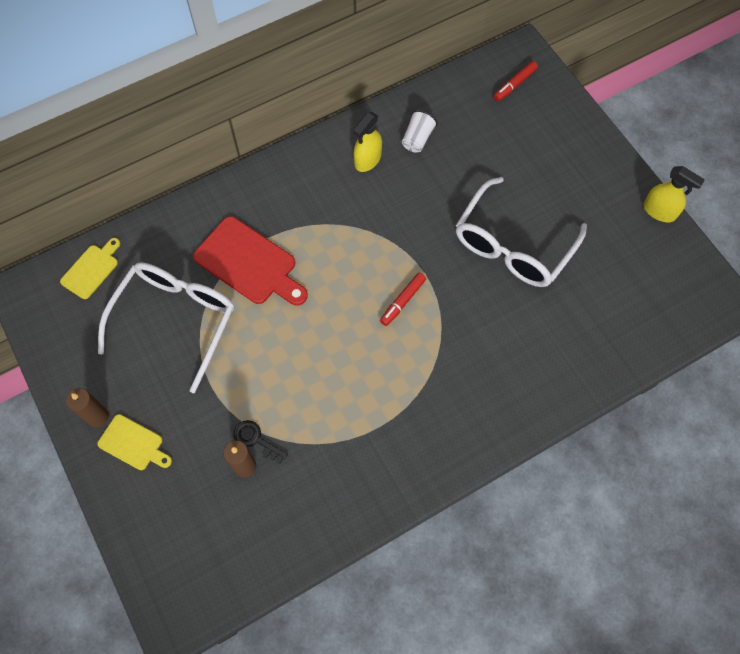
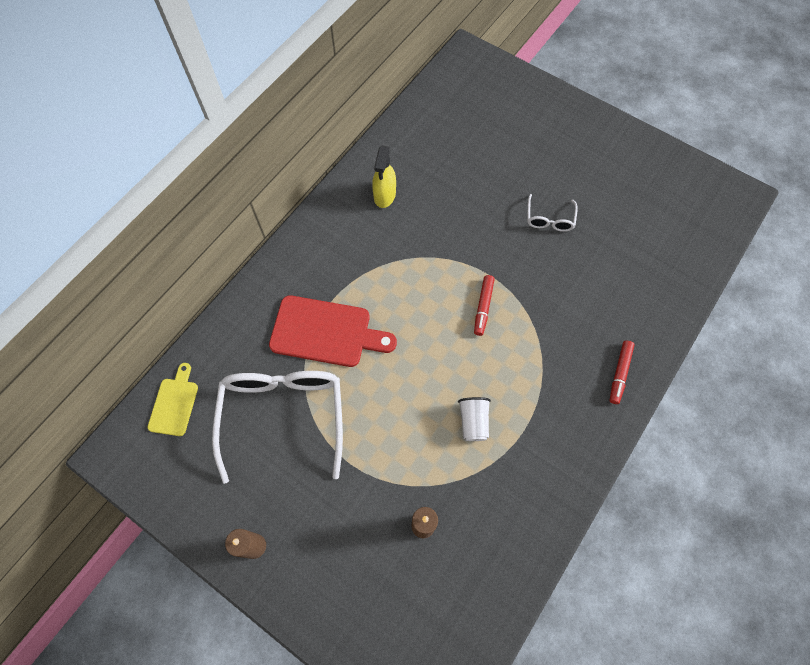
camera: 25 degrees left, 0 degrees up
(133, 444) = (304, 556): yellow cutting board -> none
(256, 440) = (419, 495): black key -> none
(417, 139) = (418, 160): white cup -> white cup (473, 422)
(512, 246) = (549, 219): white glasses -> white glasses, size x0.46
(514, 84) = (475, 83): red marker -> red marker (619, 373)
(659, 211) = (650, 142): yellow spray bottle -> none

